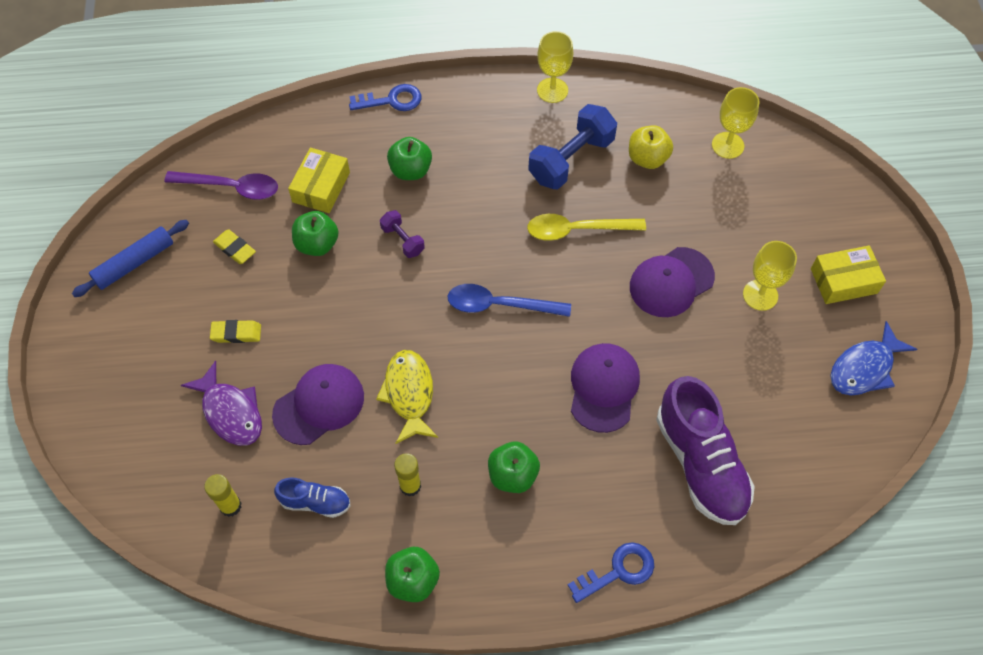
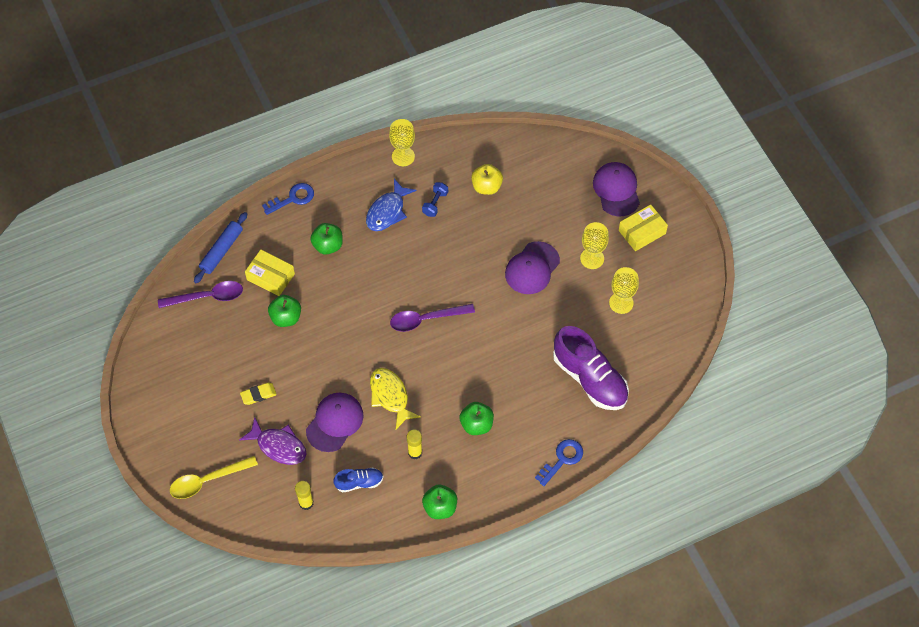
camera: 20 degrees left, 0 degrees up
(134, 263) = (165, 371): blue rolling pin -> blue rolling pin (222, 251)
(235, 249) = (230, 338): yellow eraser -> none
(321, 187) = (270, 277): yellow box -> yellow box turned 60 degrees counterclockwise
(403, 240) = (343, 296): purple dumbbell -> none
(499, 305) = (426, 319): blue spoon -> purple spoon
(571, 160) = (435, 203): blue dumbbell -> blue dumbbell, size x0.51
(577, 230) = (457, 252): yellow spoon -> yellow spoon (207, 480)
(603, 388) = (513, 351): purple cap -> purple cap (616, 190)
(727, 145) = (537, 160): yellow goblet -> yellow goblet (621, 303)
(864, 368) = (671, 285): blue fish -> blue fish (387, 211)

